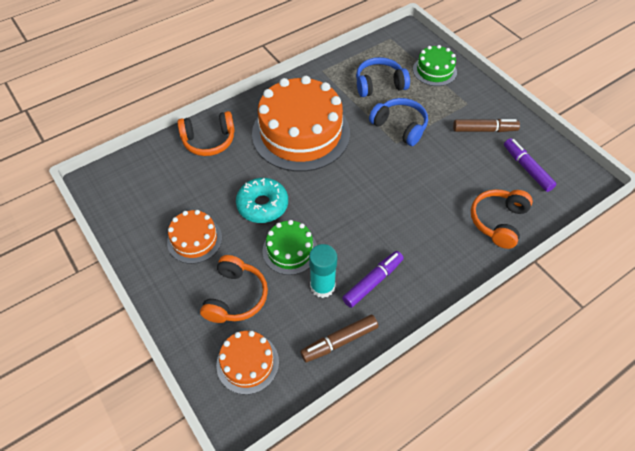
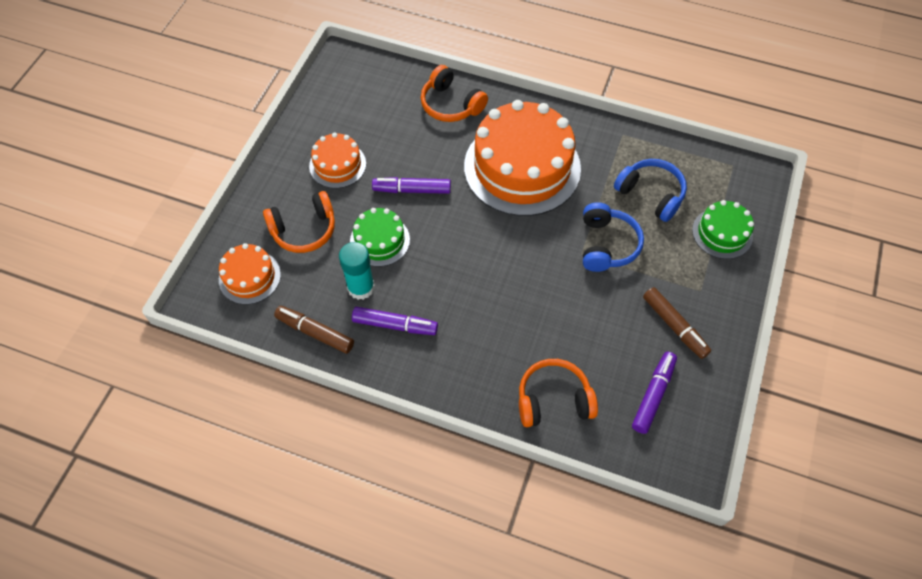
camera: 55 degrees right, 5 degrees up
(262, 205) = (412, 190): turquoise donut -> purple marker

